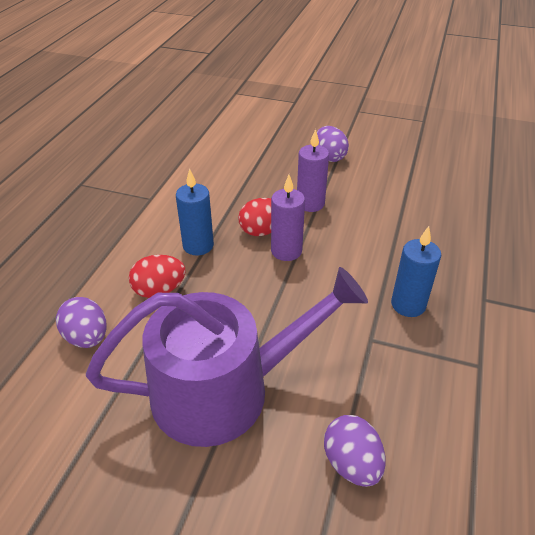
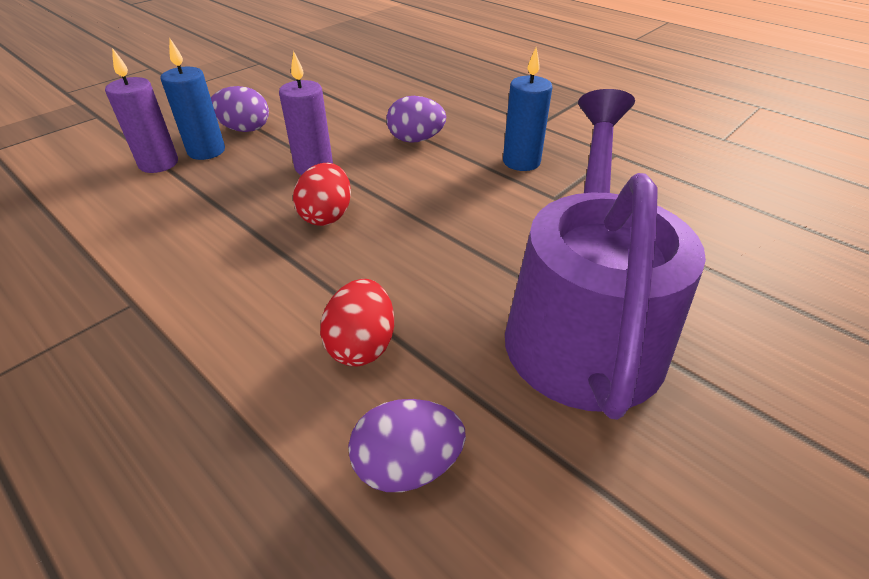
camera: 65 degrees left, 0 degrees up
(198, 246) = (300, 279): blue candle -> blue candle (206, 151)
(286, 251) = (380, 209): purple candle -> purple candle (159, 164)
(352, 463) = (709, 260): purple egg -> purple egg (416, 140)

